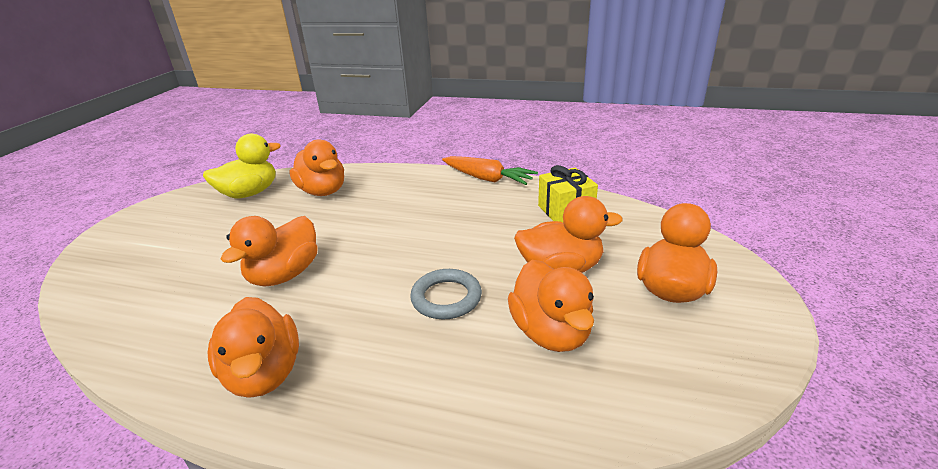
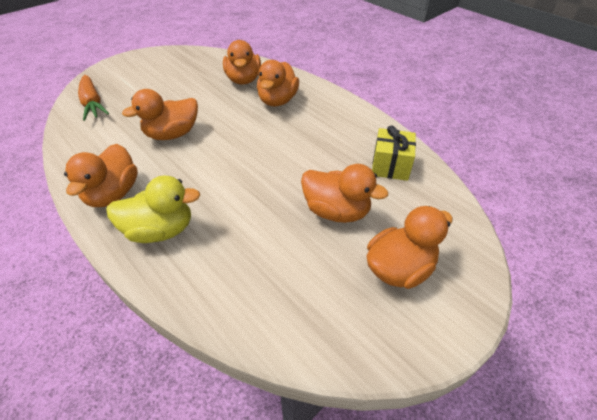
camera: 30 degrees right, 15 degrees up
(250, 193) = (202, 64): yellow duck -> yellow duck (160, 230)
(446, 298) = (243, 195): grey ring -> none
(487, 179) = (360, 113): orange carrot -> orange carrot (93, 104)
(551, 332) = (281, 254): orange duck -> orange duck (277, 101)

